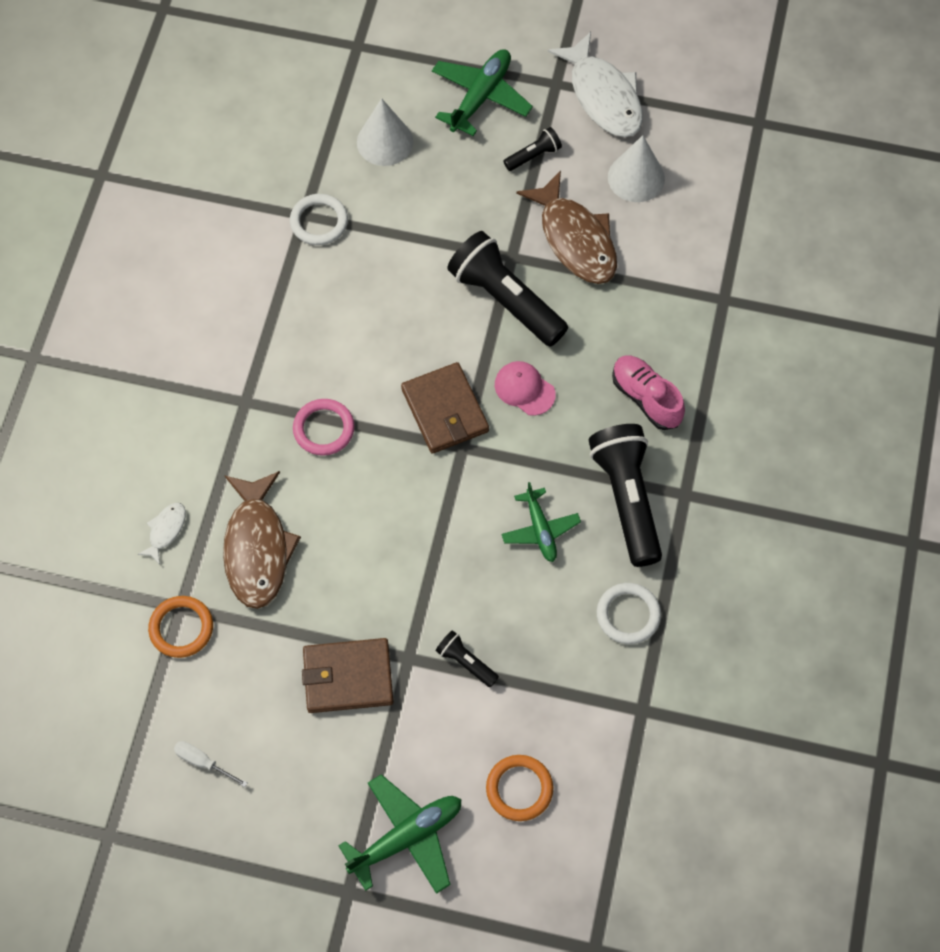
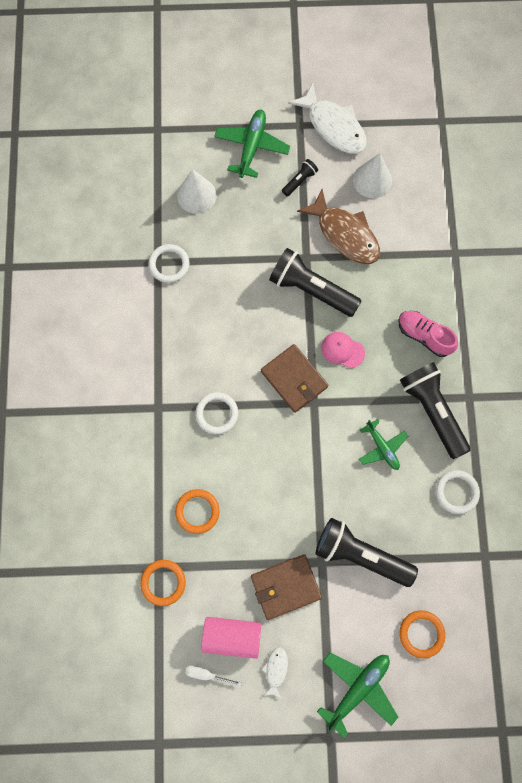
camera: 15 degrees left, 10 degrees up
(166, 530) = (131, 515): white fish -> white fish (276, 670)
(253, 722) = (232, 636): none -> pink cylinder
(257, 548) = (197, 511): brown fish -> orange ring
(324, 429) = (217, 413): pink ring -> white ring
(466, 662) = (360, 554): black flashlight -> black flashlight, size x2.15

